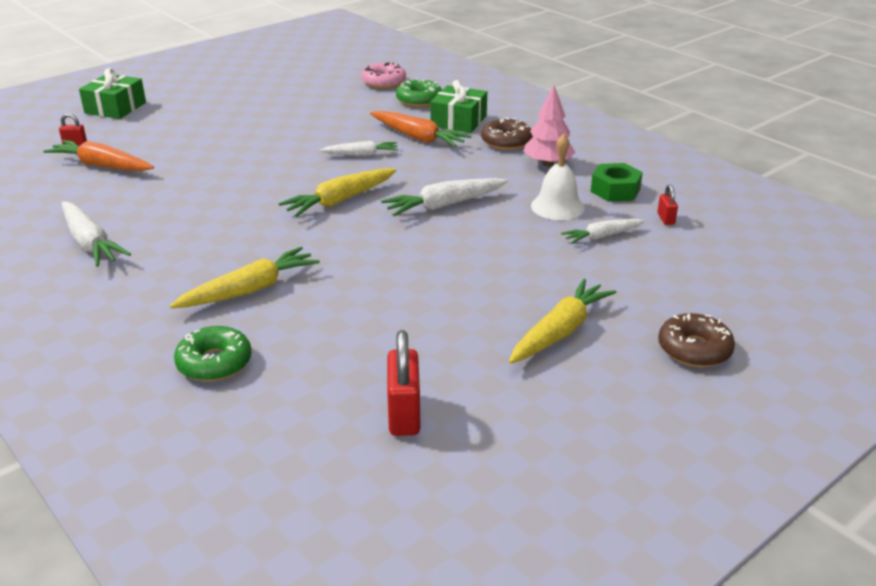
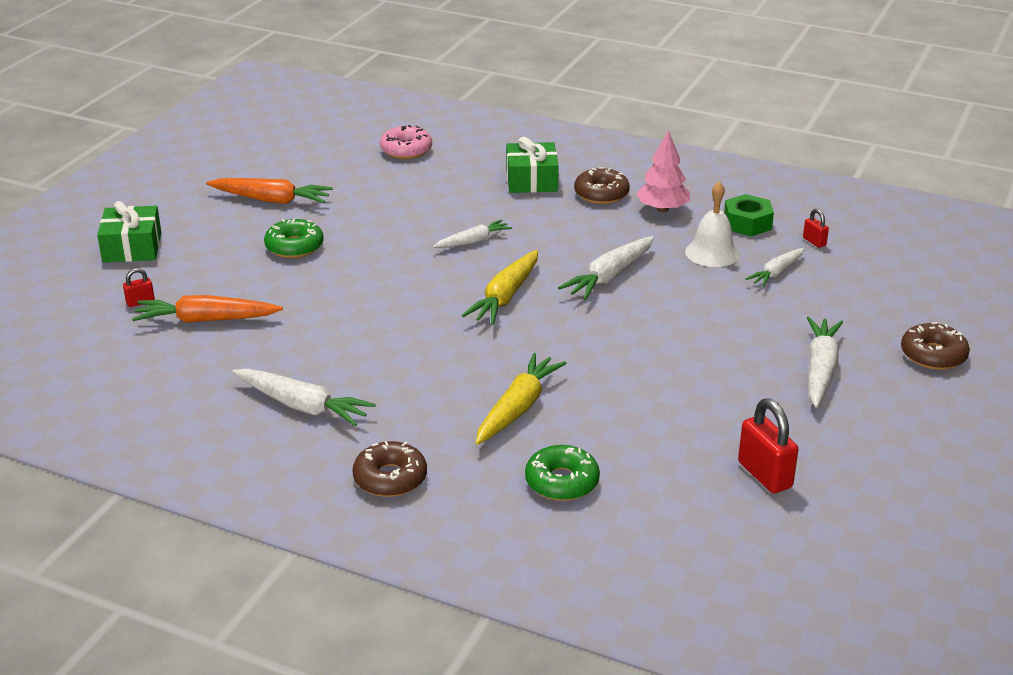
camera: 25 degrees left, 0 degrees up
(84, 317) = (390, 478): none -> brown donut
(418, 137) = (510, 209): orange carrot -> orange carrot (272, 200)
(419, 100) = (466, 164): green donut -> green donut (294, 246)
(560, 331) = (820, 369): yellow carrot -> white carrot

